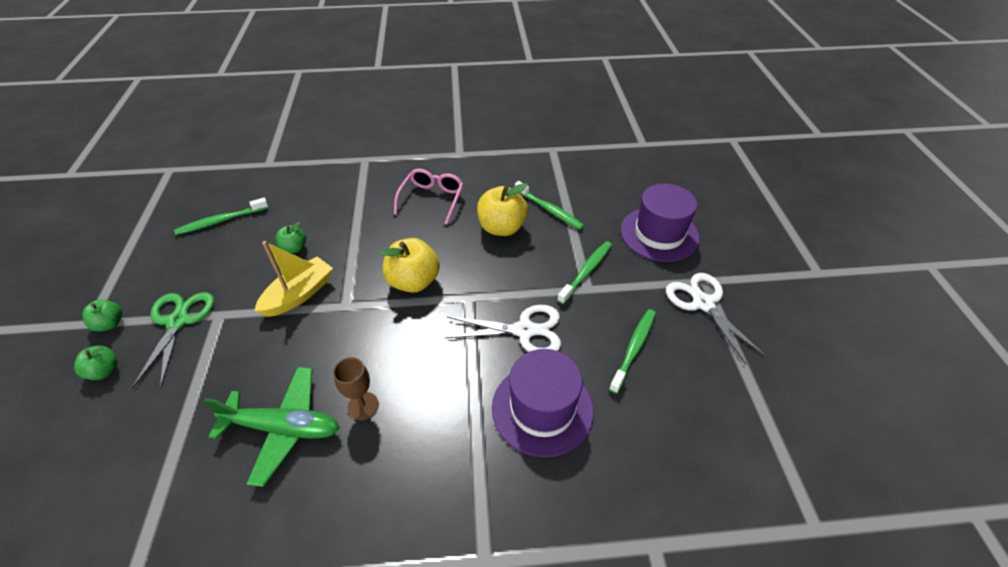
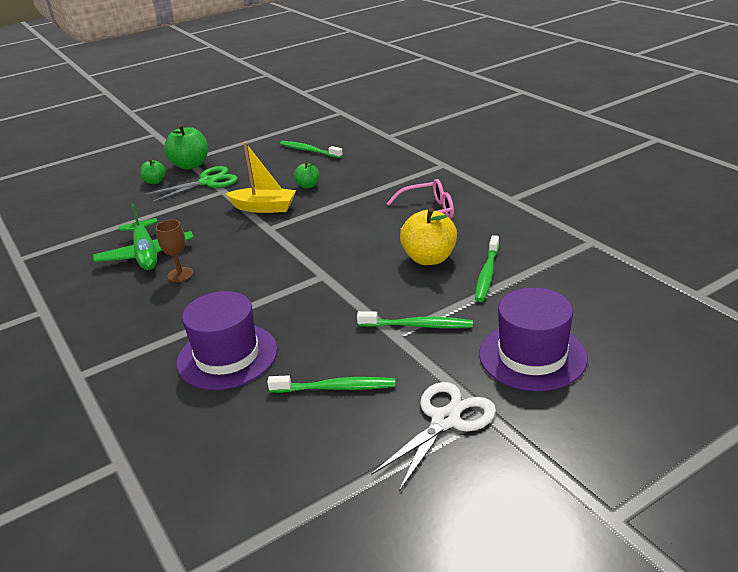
camera: 65 degrees right, 15 degrees down
(110, 324) = (190, 165): green apple -> green apple, size x1.81
(413, 281) = (318, 244): yellow apple -> none
(524, 330) = (308, 317): white scissors -> none

